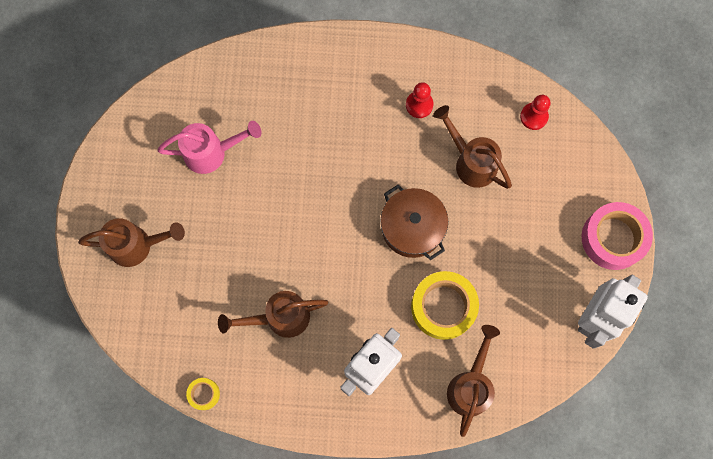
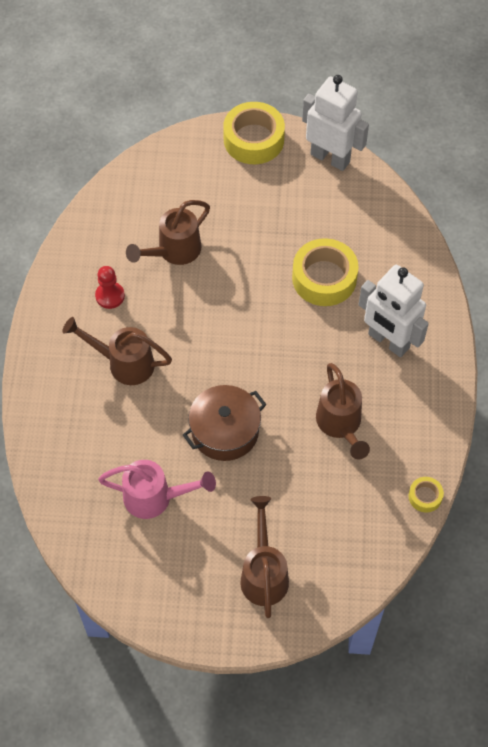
camera: 90 degrees left, 15 degrees down
(212, 152) = (155, 498): pink watering can -> pink watering can turned 105 degrees clockwise
(412, 227) = (243, 304): brown pot -> brown pot (225, 431)
(471, 385) = (400, 257): brown watering can -> brown watering can (123, 363)
(534, 116) = (128, 197): red pawn -> none
(613, 238) = (253, 140): pink tape -> yellow tape

